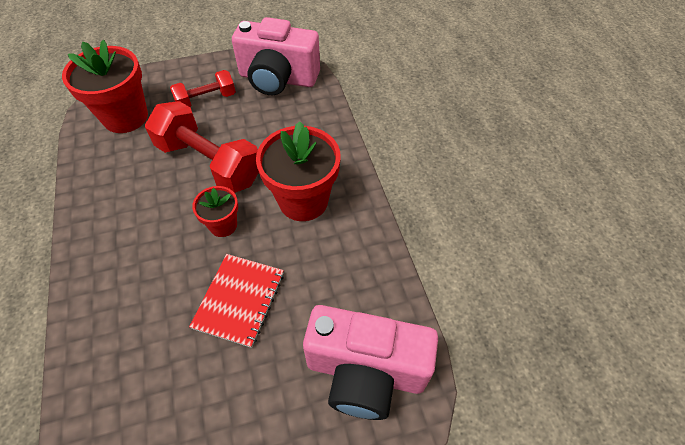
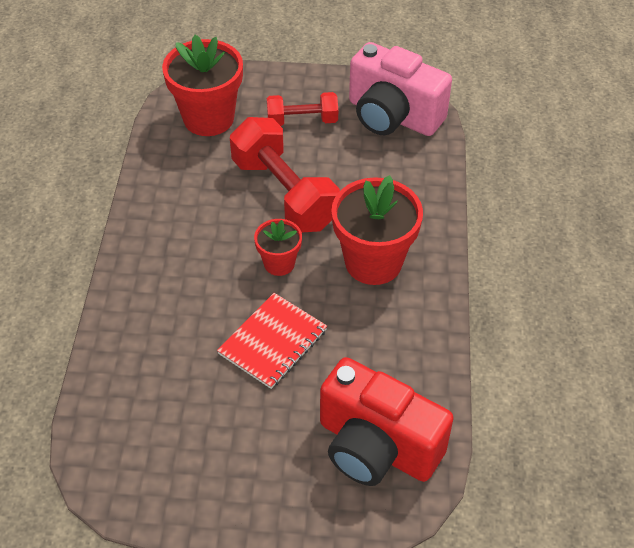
camera: 20 degrees right, 5 degrees down
(365, 371) = (376, 446): pink camera -> red camera

